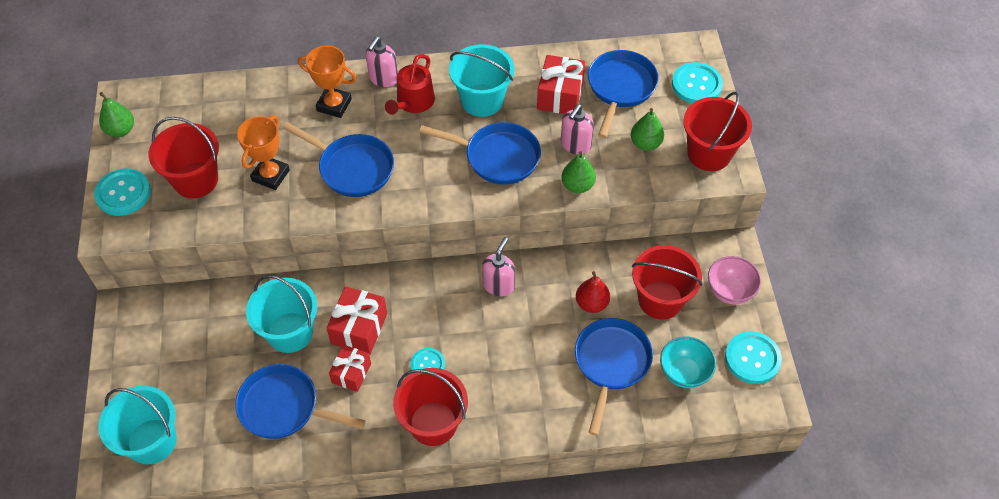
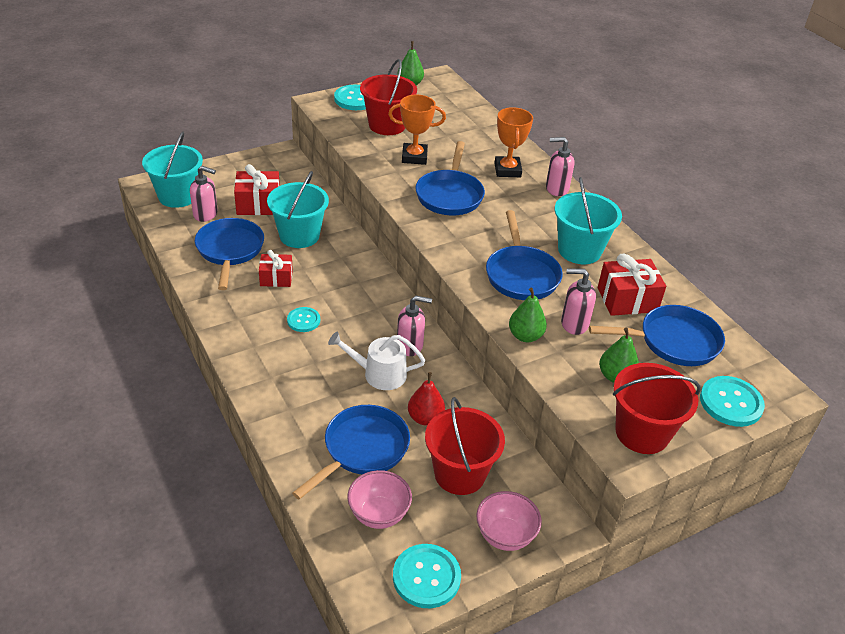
camera: 65 degrees right, 15 degrees down
(204, 418) = (206, 214): none -> pink soap dispenser
(359, 328) = (321, 271): red gift -> red gift (258, 204)
(413, 102) = (544, 211): red watering can -> none
(433, 423) = (246, 338): red bucket -> none
(525, 322) = (379, 374): none -> white watering can
(611, 363) = (362, 449): blue pan -> blue pan turned 45 degrees counterclockwise
(684, 373) = (379, 514): turquoise bowl -> pink bowl

